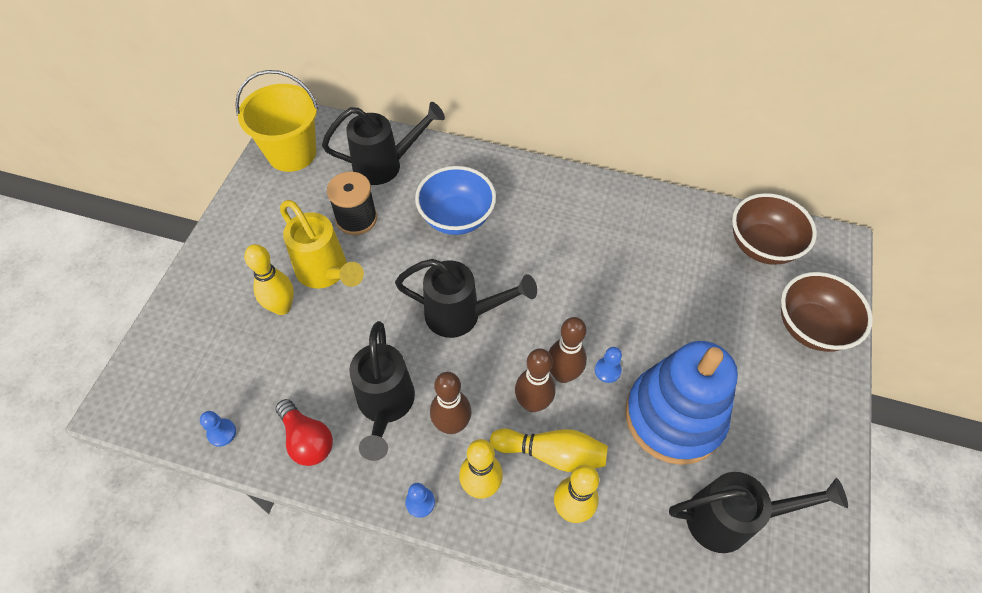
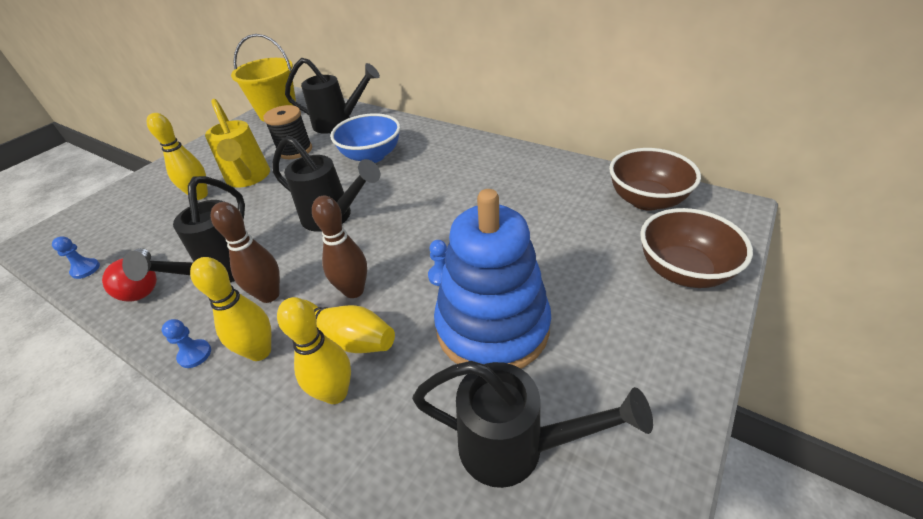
camera: 20 degrees right, 15 degrees down
(563, 374) = (396, 272): brown bowling pin -> none

